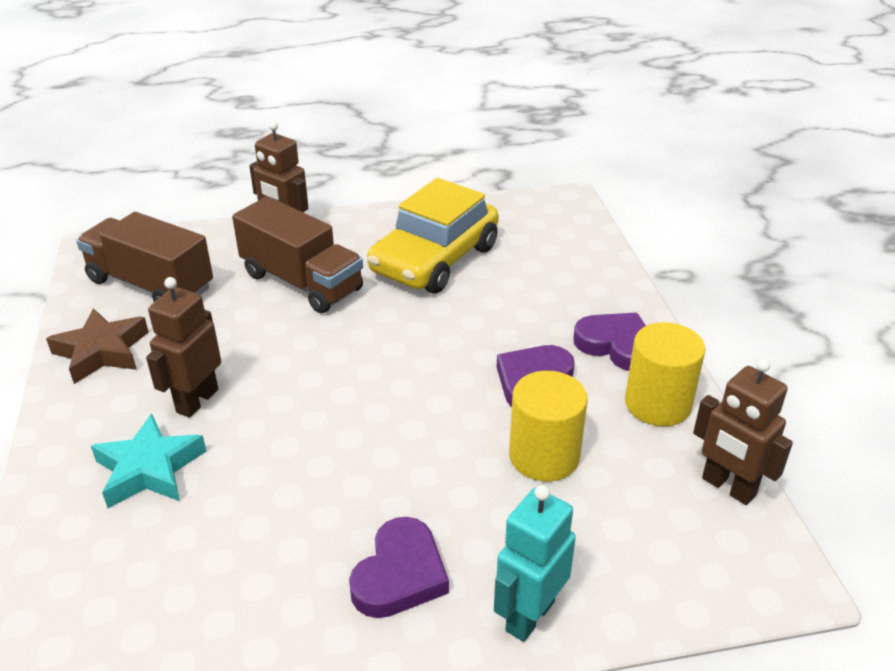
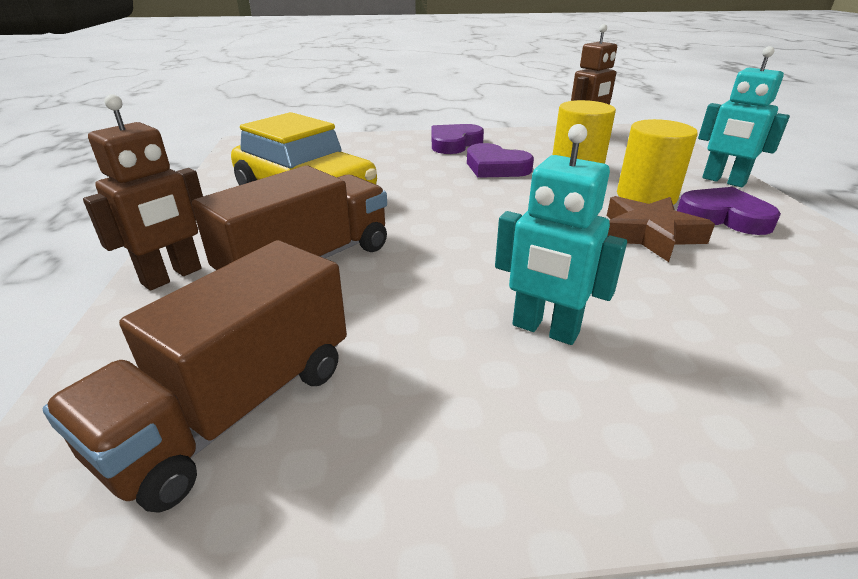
camera: 85 degrees left, 5 degrees down
(102, 352) = (428, 452): brown star -> brown star (649, 235)
(149, 469) = (684, 359): turquoise star -> none
(197, 401) = (545, 330): brown robot -> turquoise robot
(658, 404) = (516, 139): yellow cylinder -> yellow cylinder (646, 196)

